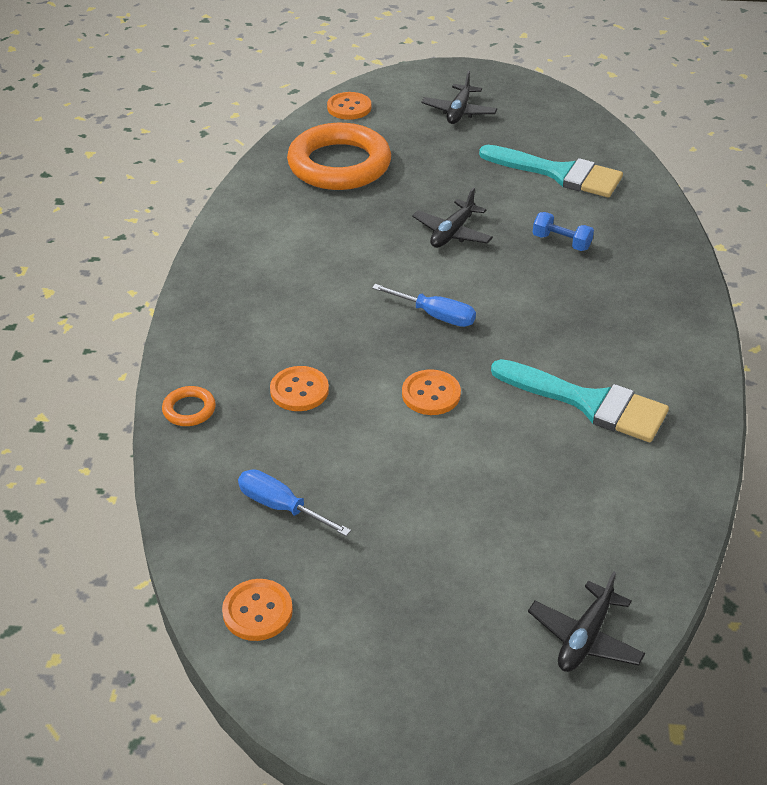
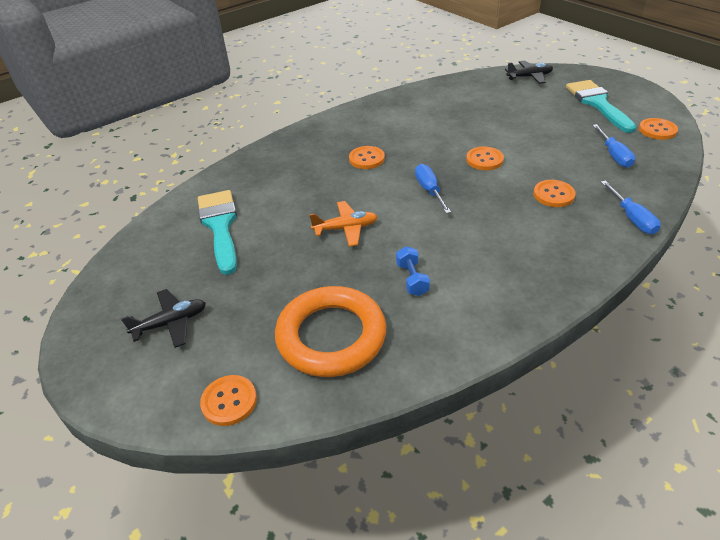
camera: 130 degrees left, 0 degrees up
(189, 409) = (631, 218): orange ring -> blue screwdriver
(452, 233) = (346, 228): black plane -> orange plane
(559, 312) = (366, 159): none -> orange button
(561, 242) = (301, 188): blue dumbbell -> blue dumbbell (412, 279)
(589, 403) = (418, 124): turquoise brush -> turquoise brush (597, 103)

